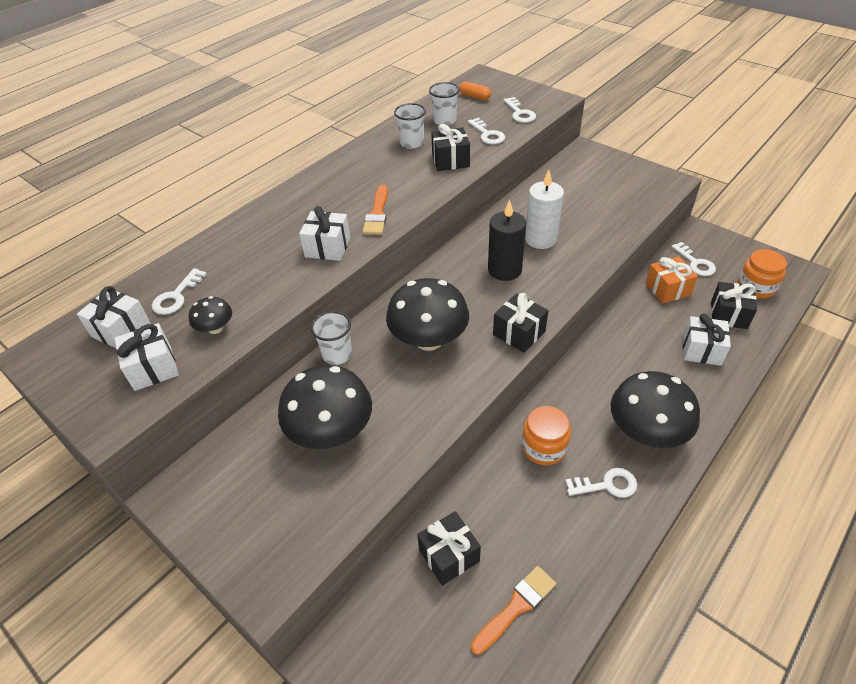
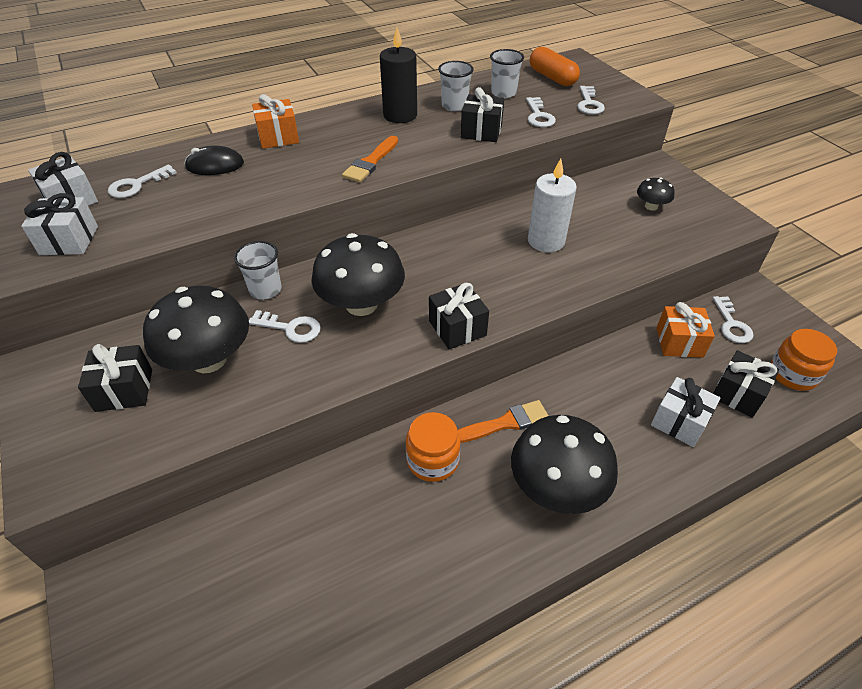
camera: 20 degrees right, 0 degrees up
(215, 328) = (146, 223): black mushroom -> black mushroom (651, 206)
(237, 256) = (215, 165): none -> black mouse
(276, 213) = (278, 137): none -> orange gift
(328, 247) = (300, 180): white gift -> none
(449, 555) = (266, 531): black gift -> black gift (124, 390)
(475, 97) = (552, 77): orange capsule -> orange capsule, size x1.61
(504, 270) = (486, 260): black candle -> black candle (400, 115)
(516, 607) = (296, 614): orange brush -> orange brush (505, 423)
(606, 485) = (474, 527): white key -> white key (290, 328)

